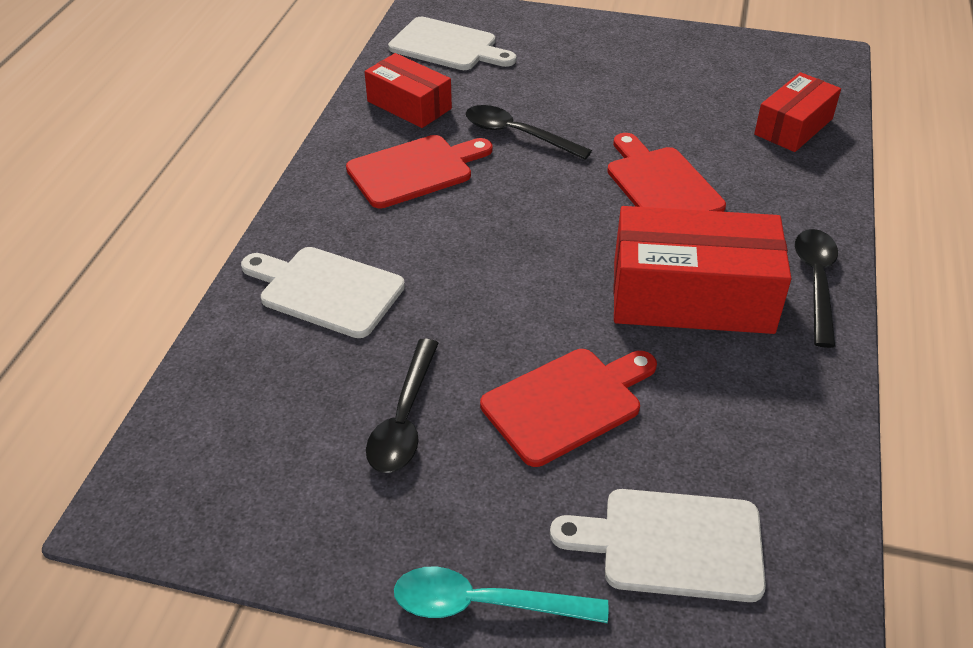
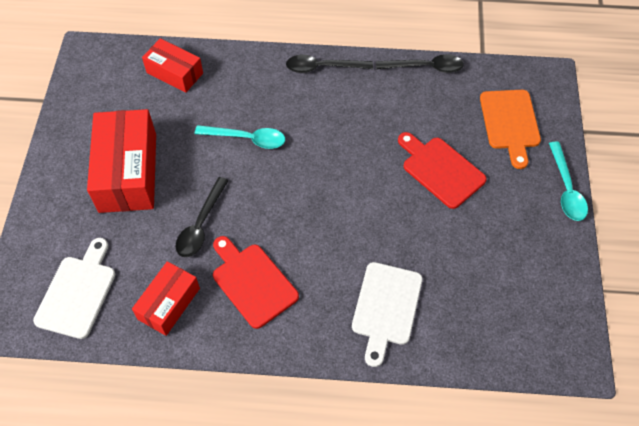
camera: 100 degrees left, 15 degrees up
(404, 418) = (474, 242): black spoon -> black spoon (425, 67)
(661, 184) = (247, 139): red cutting board -> turquoise spoon
(672, 544) = (510, 123): white cutting board -> orange cutting board
(692, 296) = (346, 120): red box -> red box (128, 172)

